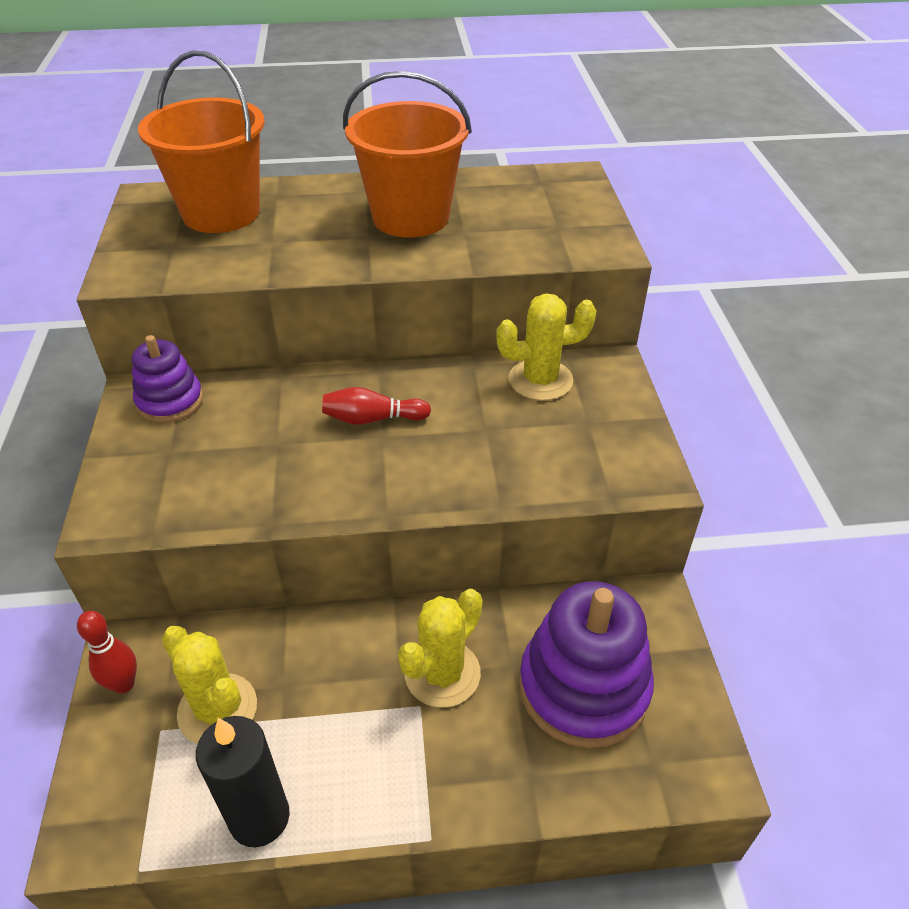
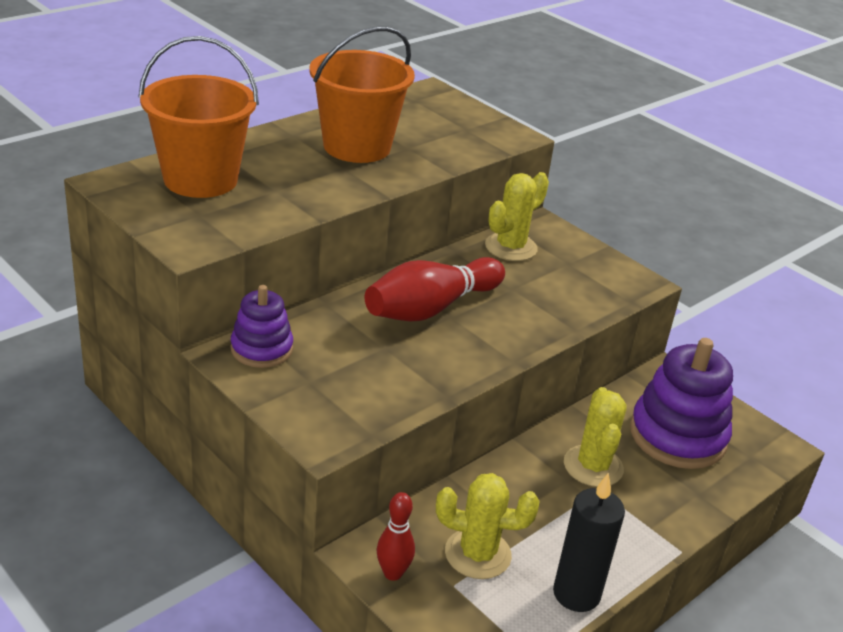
camera: 40 degrees left, 10 degrees down
(372, 419) = (431, 308): red bowling pin -> red bowling pin, size x1.85

